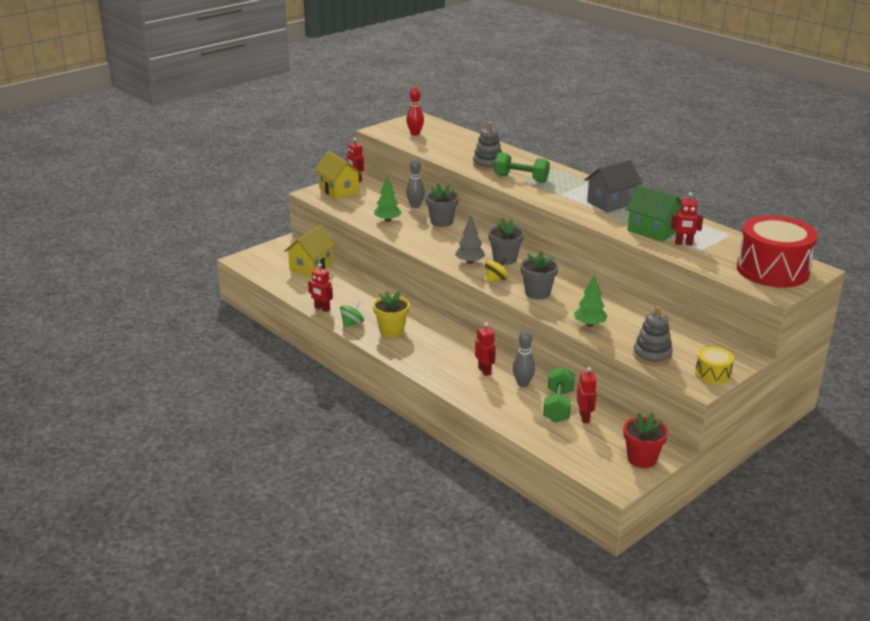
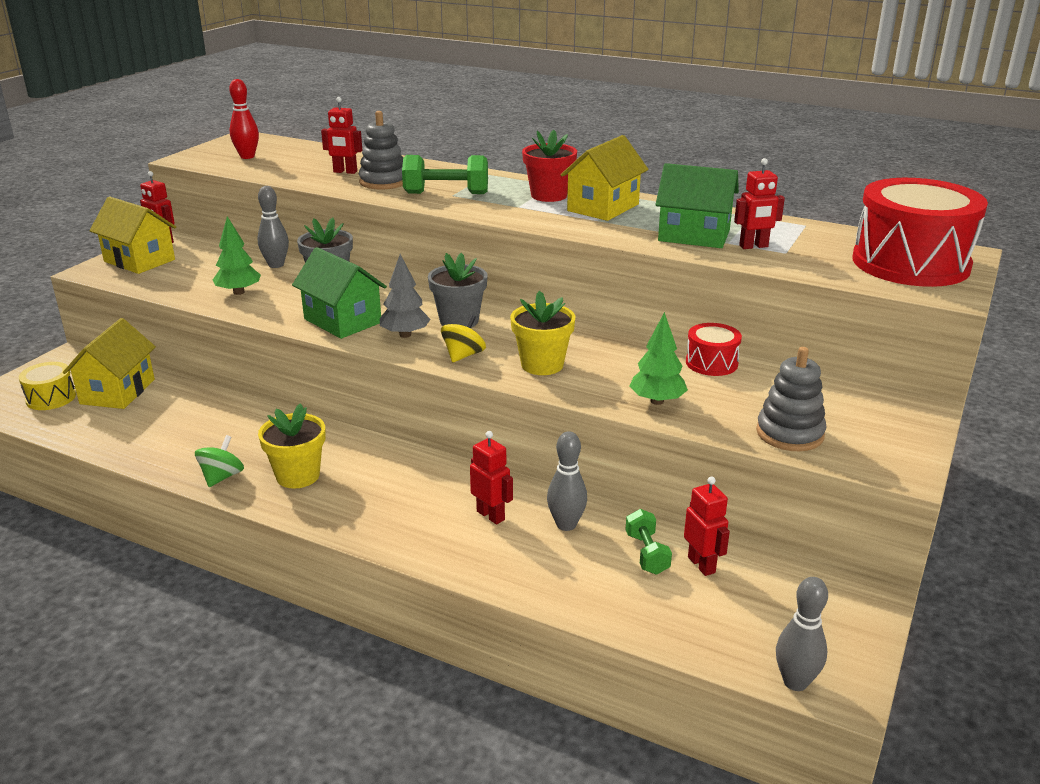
camera: 20 degrees left, 0 degrees up
(322, 309) = (158, 461): red robot -> red robot (345, 172)
(438, 248) = (342, 321): none -> green house
(537, 293) = (542, 365): grey flower pot -> yellow flower pot
(558, 406) = (647, 554): green dumbbell -> green dumbbell, size x0.62
(596, 476) = (795, 682): none -> grey bowling pin
(611, 203) = (603, 207): grey house -> yellow house
(638, 310) = (711, 363): none -> red drum
(642, 459) = (842, 622): red flower pot -> red flower pot (549, 195)
(712, 374) = (903, 446): yellow drum -> yellow drum (51, 398)

